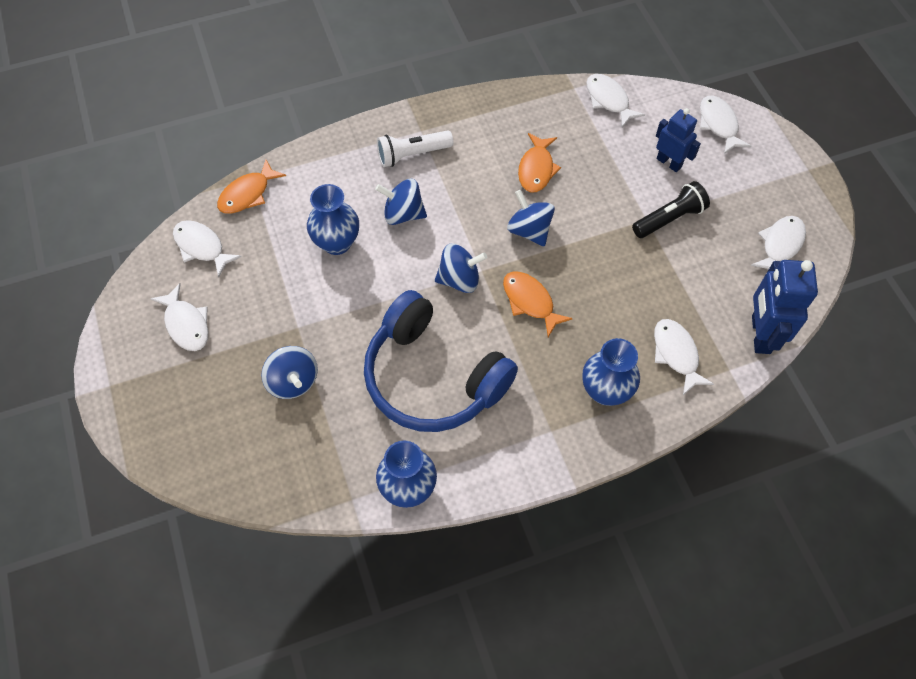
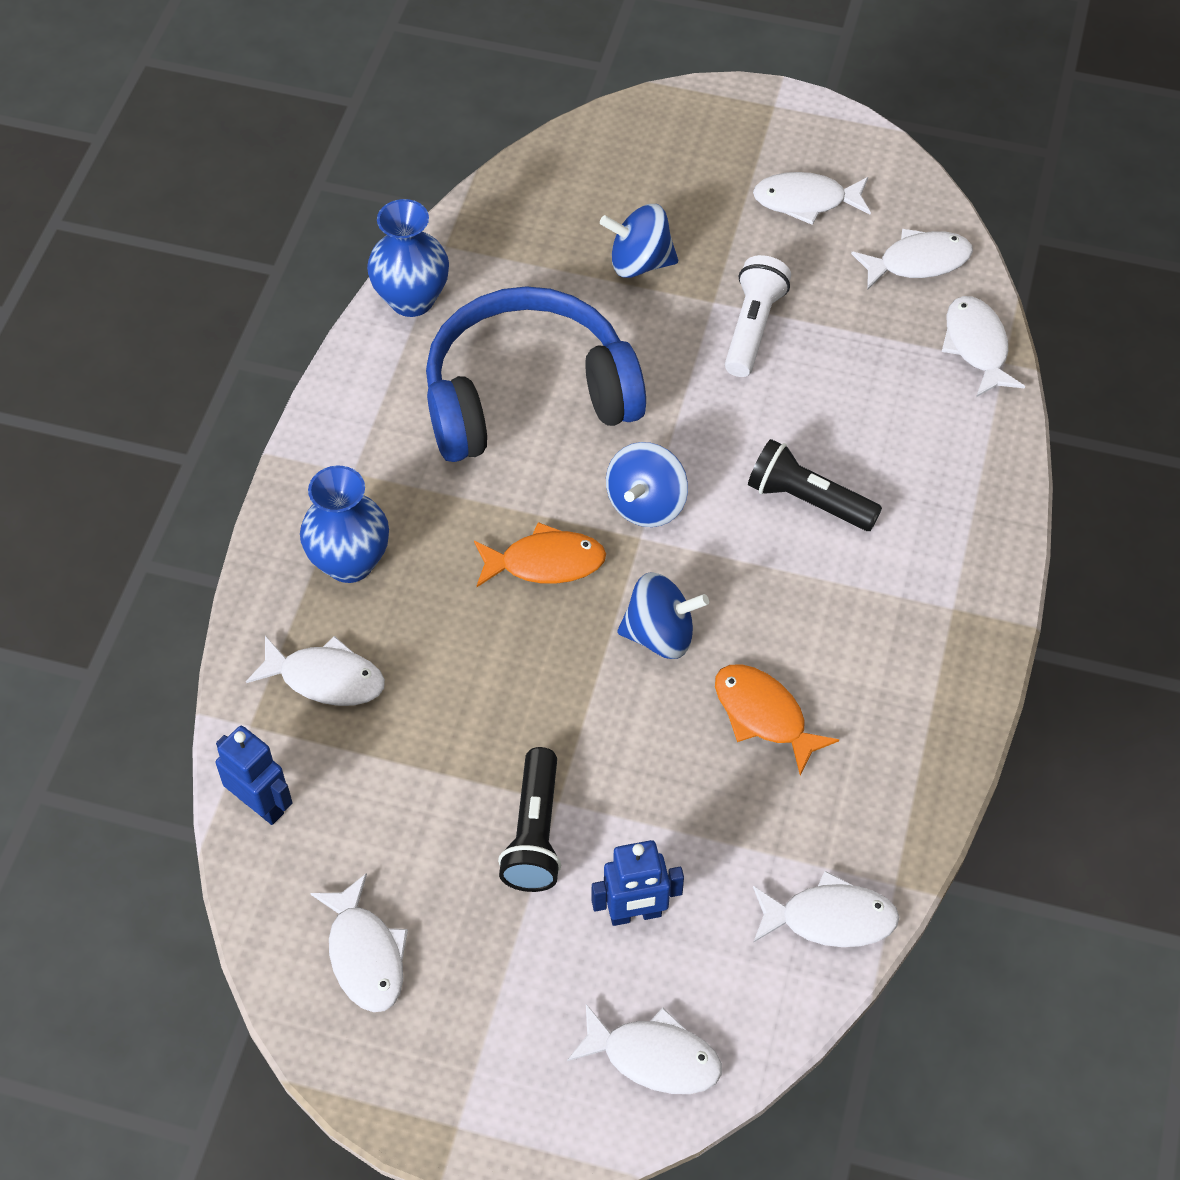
camera: 125 degrees right, 5 degrees down
(248, 194) = (976, 346): orange fish -> white fish
(337, 243) = (815, 402): blue vase -> none
(403, 214) = (807, 500): blue spinning top -> black flashlight
(412, 155) = (911, 570): white flashlight -> white flashlight (752, 327)
(760, 334) = (261, 805): blue robot -> blue robot, size x0.65

